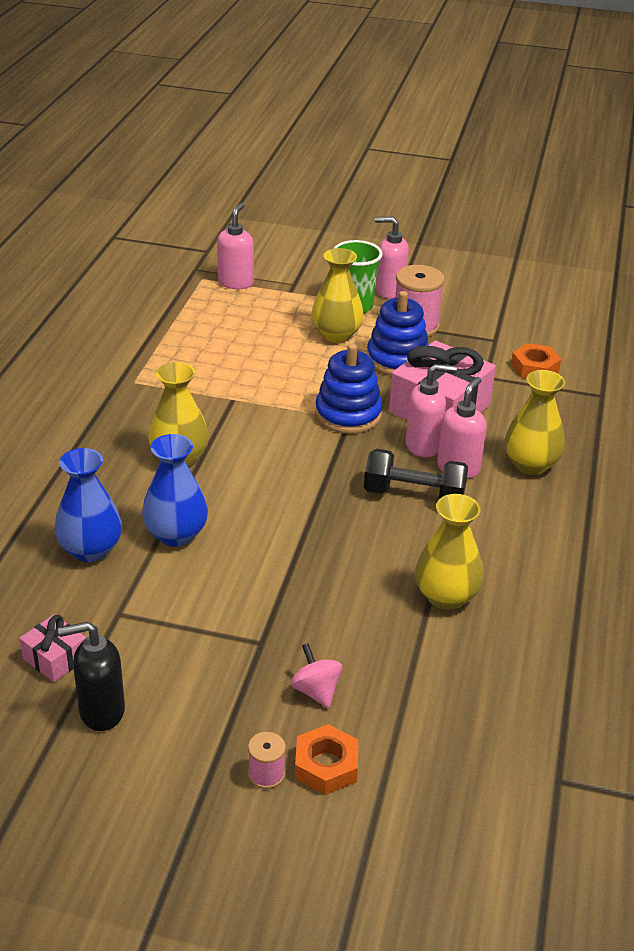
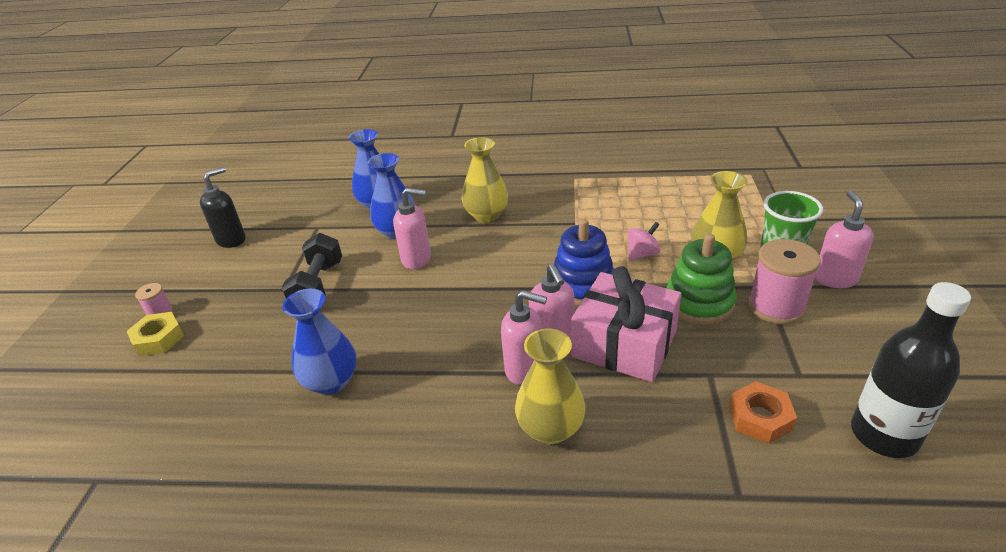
camera: 85 degrees right, 0 degrees up
(55, 658) = (279, 215): pink gift -> none
(101, 711) = (231, 240): black soap dispenser -> black soap dispenser turned 60 degrees clockwise
(235, 283) = (759, 190): pink soap dispenser -> pink soap dispenser (417, 259)
(316, 691) = (231, 322): pink spinning top -> pink spinning top (642, 254)
(326, 766) = (158, 339): orange nut -> yellow nut
(397, 359) = (699, 303): blue stacking toy -> green stacking toy
(414, 495) = (472, 343): black dumbbell -> black dumbbell (318, 286)
(446, 596) = (331, 381): yellow vase -> blue vase
(556, 327) = (884, 435): none -> black bottle

